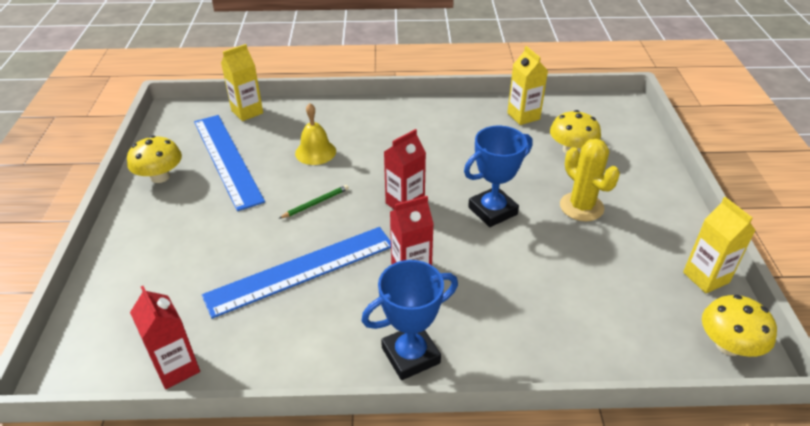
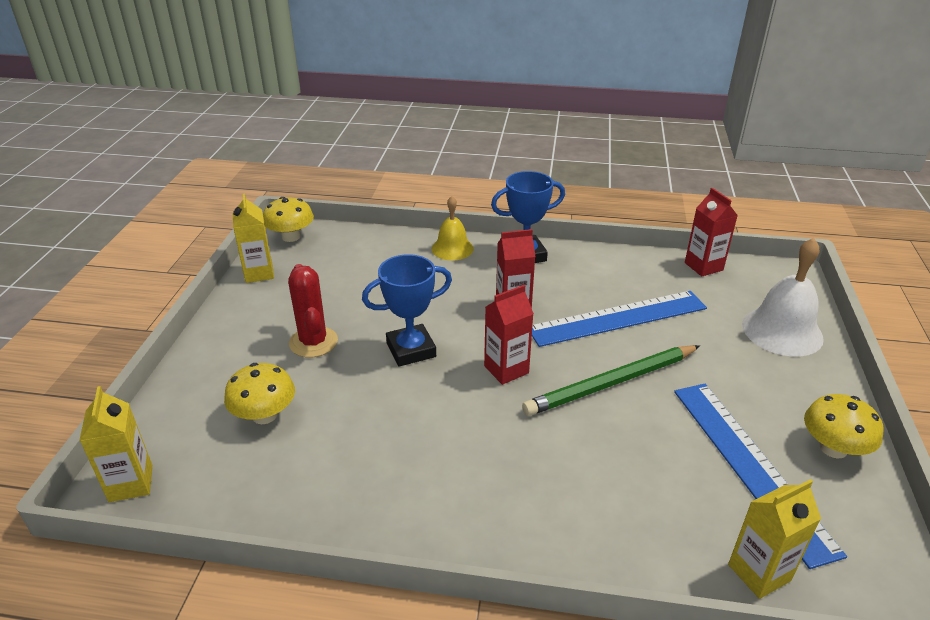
camera: 170 degrees left, 5 degrees down
(134, 277) = (782, 331): none -> white bell
(315, 152) = (621, 461): yellow bell -> yellow bell (452, 248)
(315, 203) = (611, 383): green pencil -> green pencil, size x2.22
(523, 116) = (286, 488): yellow carton -> yellow carton (131, 483)
(581, 207) = (313, 342): yellow cactus -> red cactus

